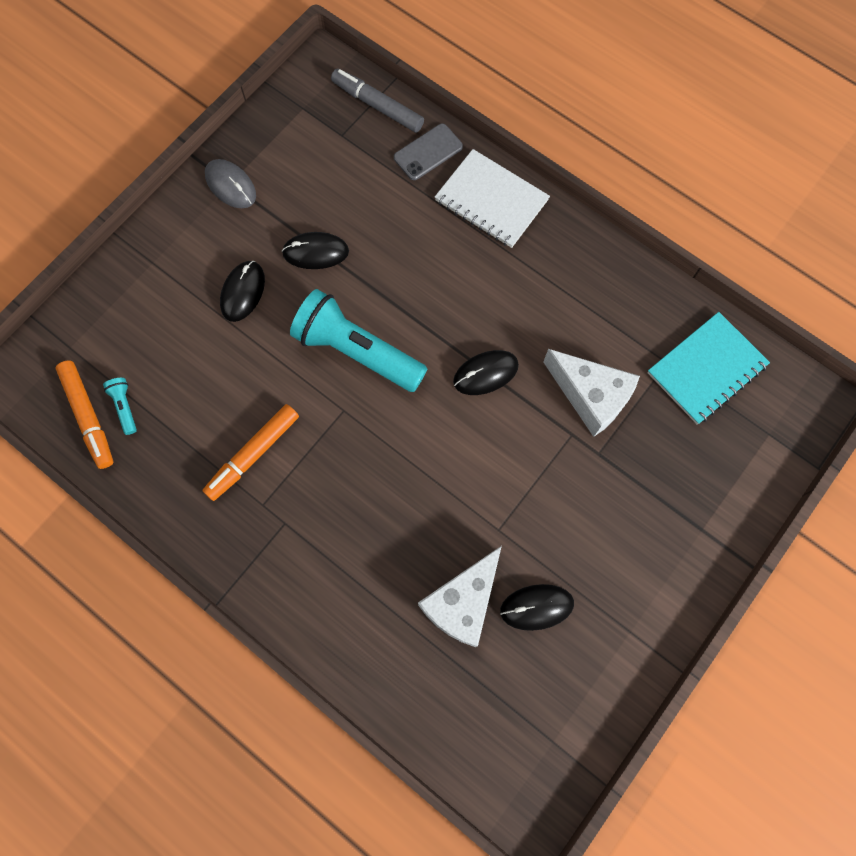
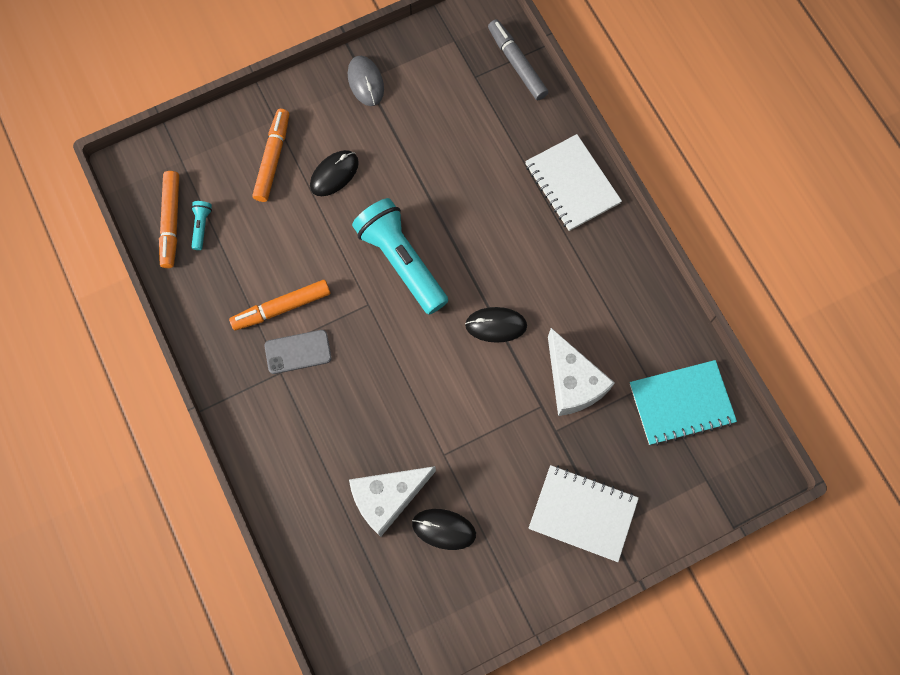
camera: 25 degrees right, 0 degrees up
(169, 303) = (273, 159): none -> orange marker
(315, 252) = (407, 166): black mouse -> none
(428, 152) = (539, 121): grey phone -> grey phone (298, 352)
(667, 524) = (583, 513): none -> white notebook

